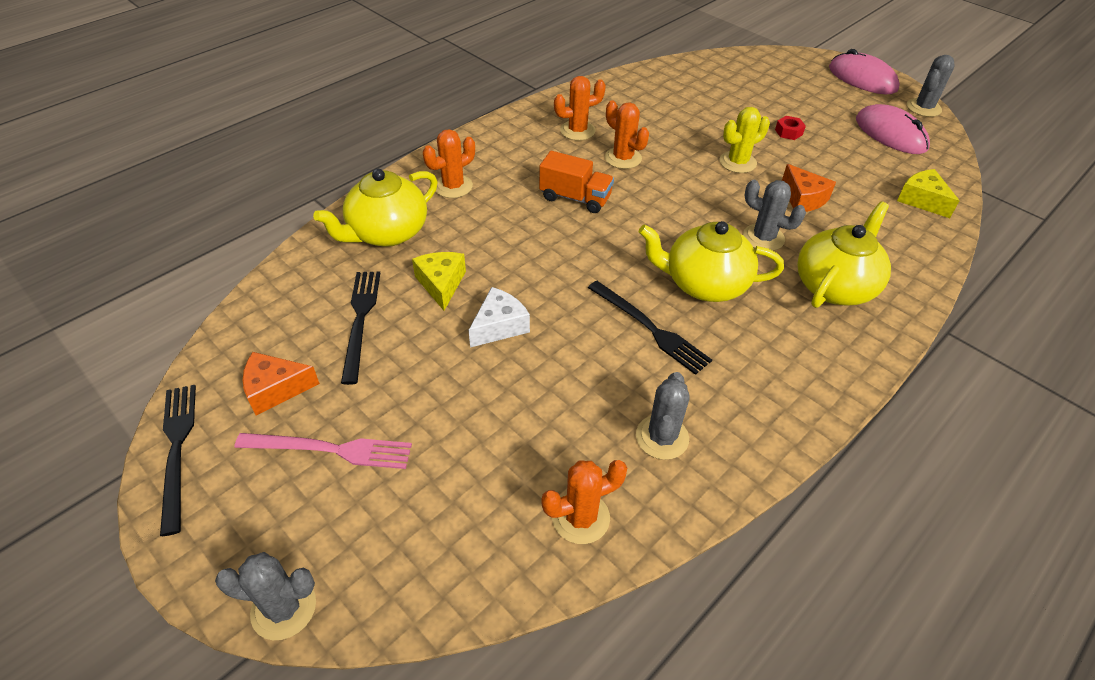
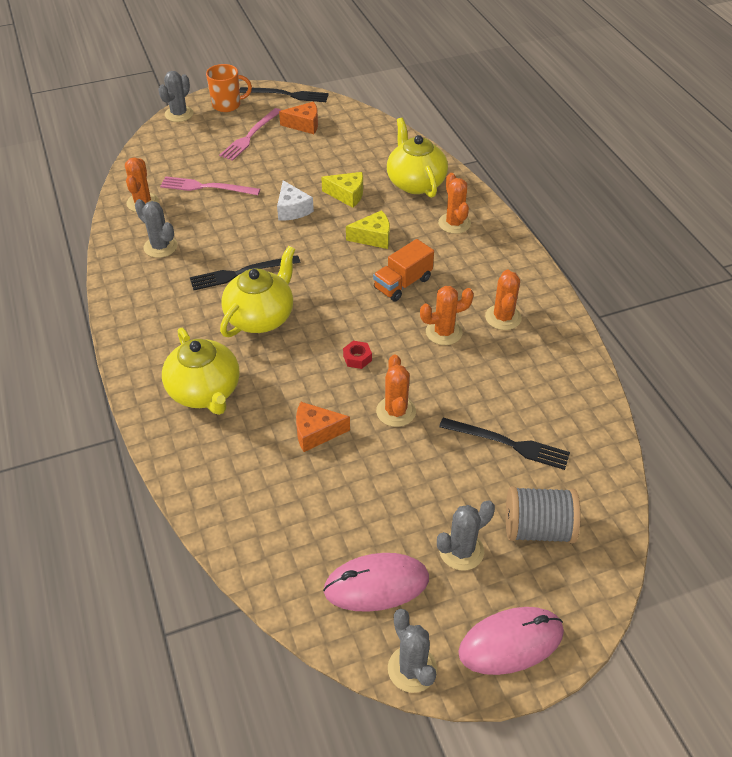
camera: 115 degrees right, 0 degrees up
(230, 533) = (227, 105): none -> orange mug
(275, 389) = (304, 125): orange cheese -> orange cheese turned 75 degrees clockwise
(360, 320) = (337, 159): black fork -> black fork (508, 444)
(498, 447) = (206, 187): none -> pink fork
(737, 162) = (396, 411): yellow cactus -> orange cactus
(763, 238) = (285, 376): grey cactus -> grey cactus (461, 551)
(773, 82) = (538, 529): none -> grey spool
(788, 132) = (426, 483): red nut -> red nut (357, 358)
(922, 200) = (256, 530): yellow cheese -> yellow cheese (373, 237)

